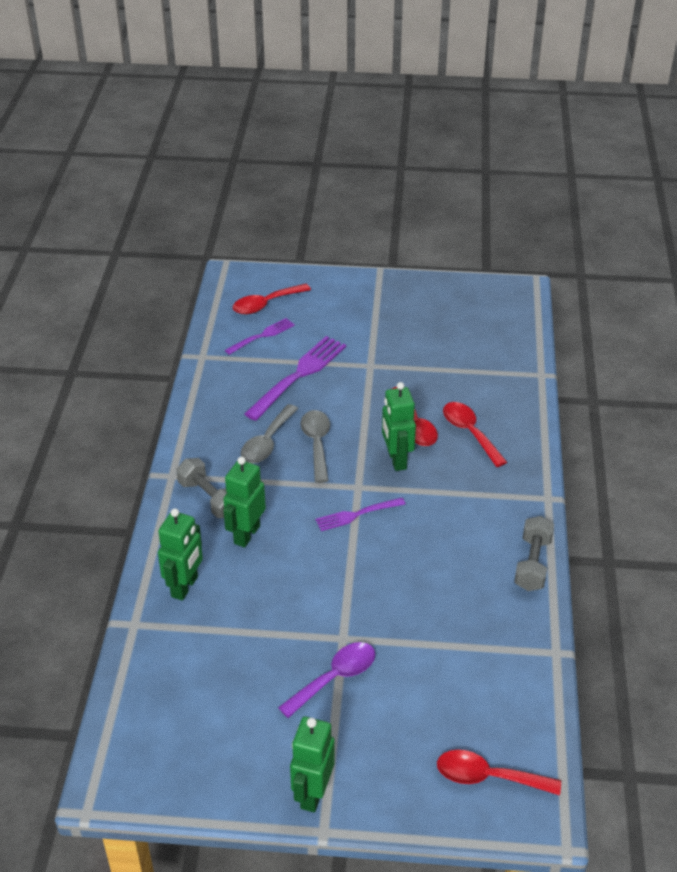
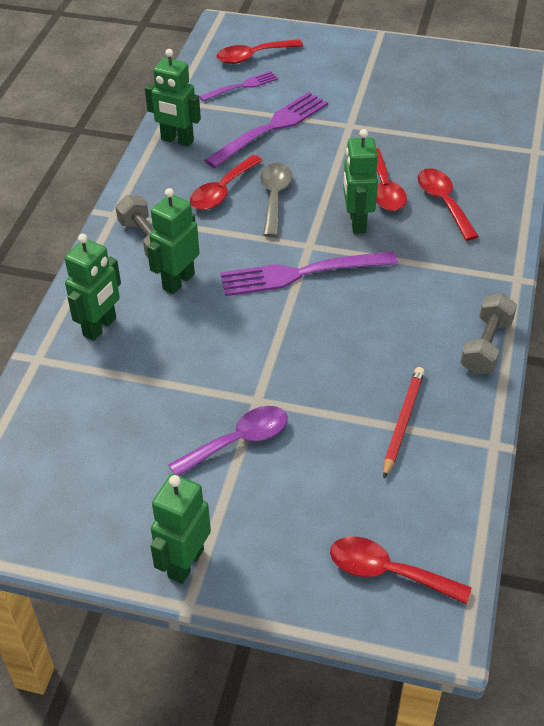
camera: 10 degrees right, 5 degrees up
(213, 396) = (177, 140): none -> green robot
(267, 442) = (222, 191): grey spoon -> red spoon
(357, 514) = (301, 273): purple fork -> purple fork, size x1.76
(474, 642) = (403, 422): none -> red pencil

